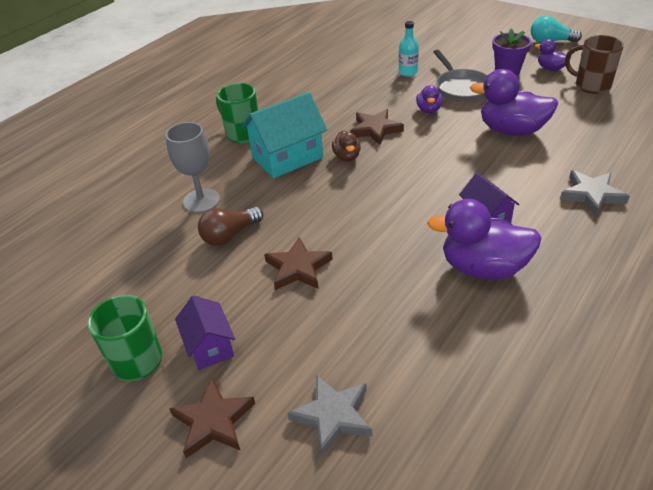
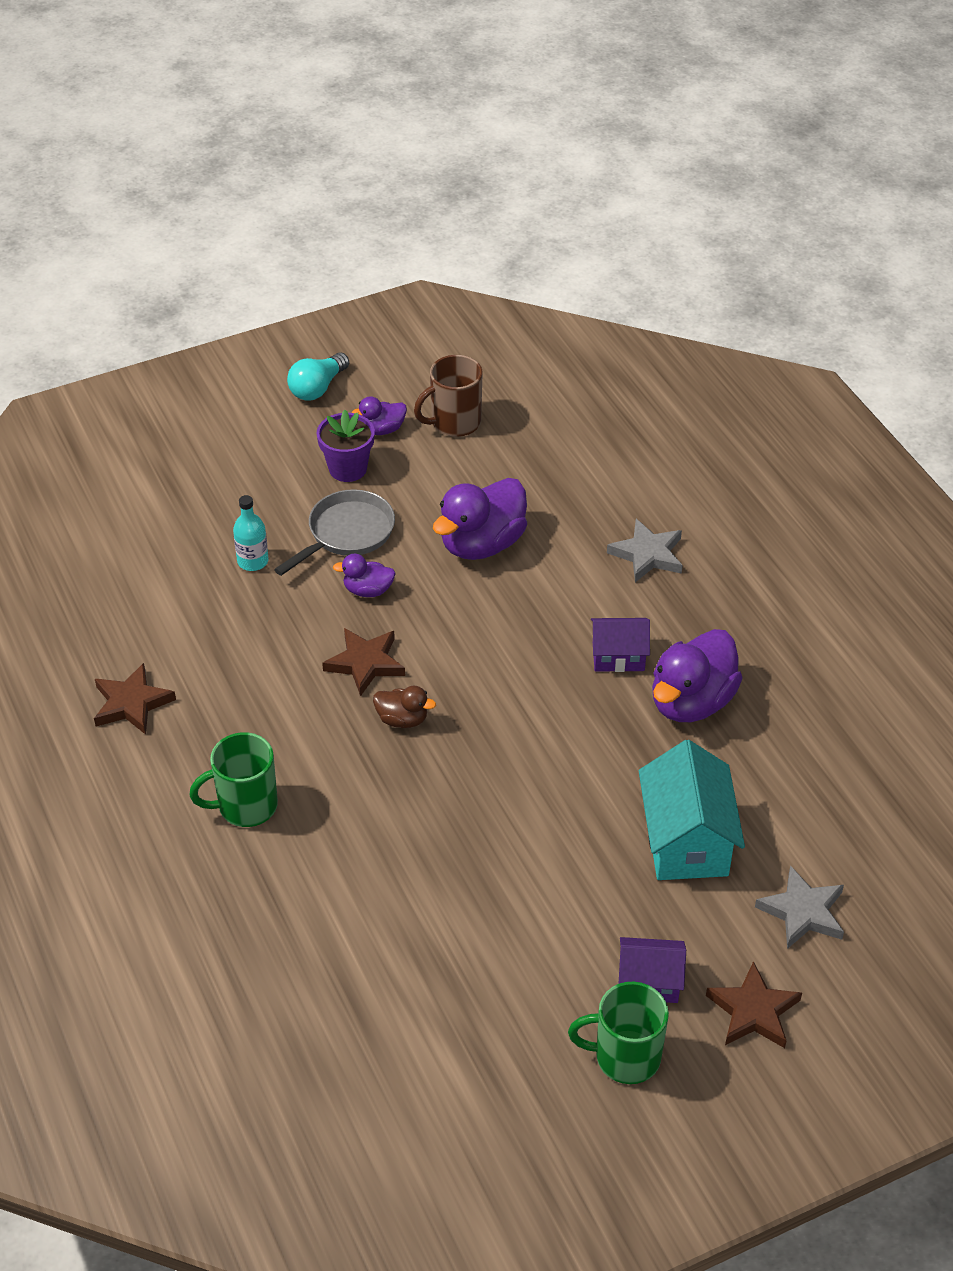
camera: 65 degrees left, 5 degrees up
(201, 200) = (373, 906): grey goblet -> none
(230, 235) = (471, 900): brown light bulb -> none
(287, 157) = (350, 780): turquoise house -> turquoise house (686, 841)
(298, 268) = (580, 856): brown star -> brown star (132, 703)
(429, 110) = (368, 590): purple duck -> purple duck turned 150 degrees clockwise
(461, 88) = (347, 533): grey pan -> grey pan turned 60 degrees counterclockwise

